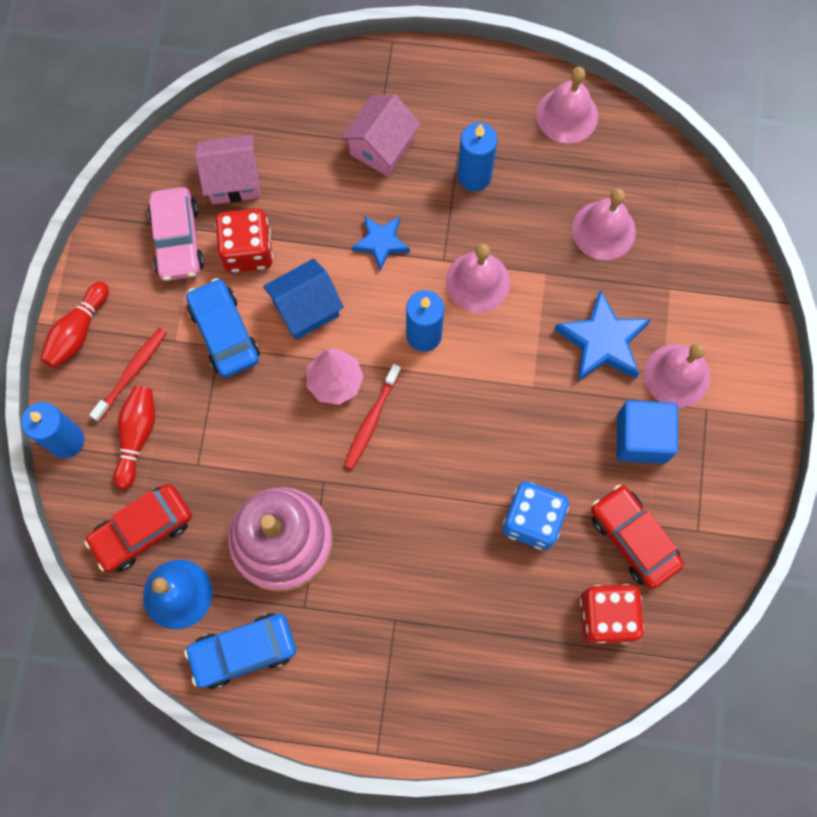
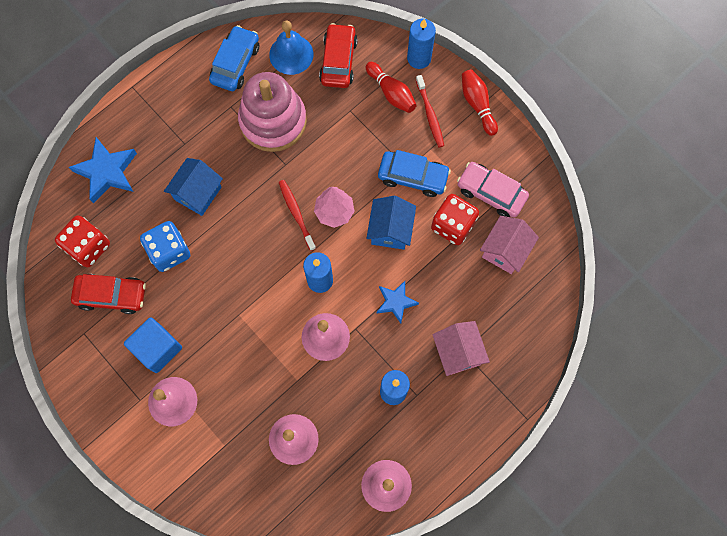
camera: 130 degrees right, 0 degrees up
(440, 549) = (198, 193): none -> blue house
(602, 341) = (229, 376): blue star -> blue star (107, 172)

